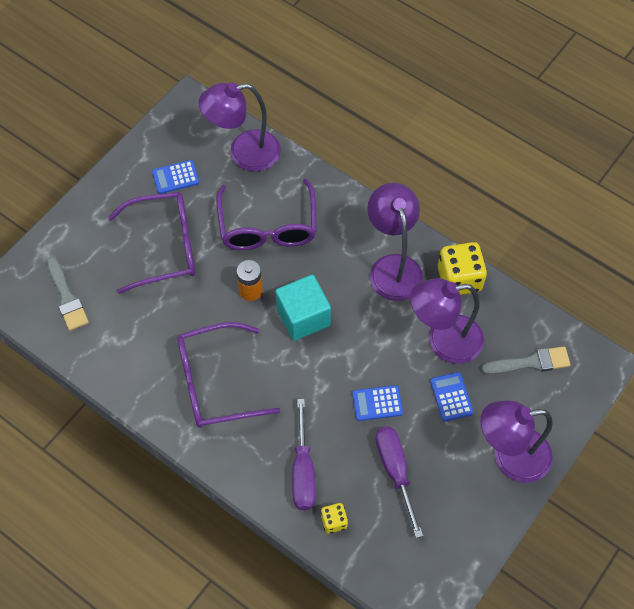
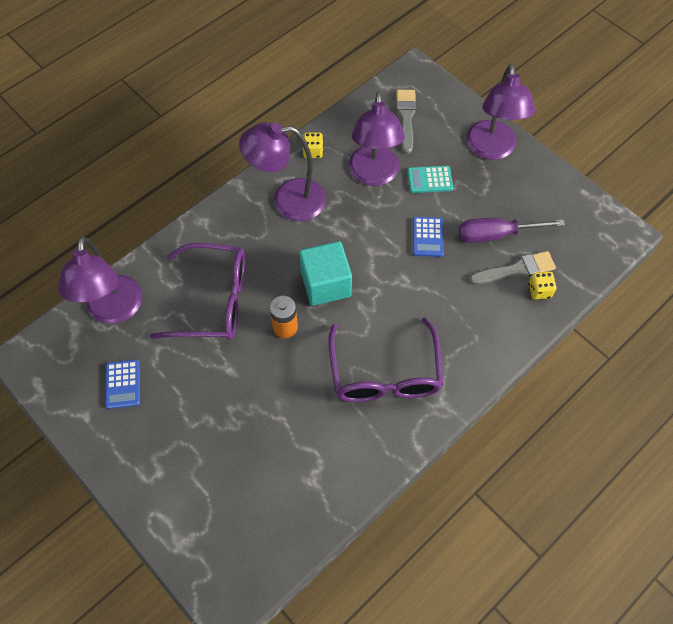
camera: 80 degrees left, 0 degrees up
(67, 297) = (251, 520): grey brush -> grey brush (516, 269)
(165, 247) = (211, 405): purple glasses -> none
(303, 471) = (489, 308): purple screwdriver -> none
(451, 397) = (430, 180): blue calculator -> turquoise calculator
(459, 279) = (313, 151): yellow dice -> yellow dice, size x0.52

